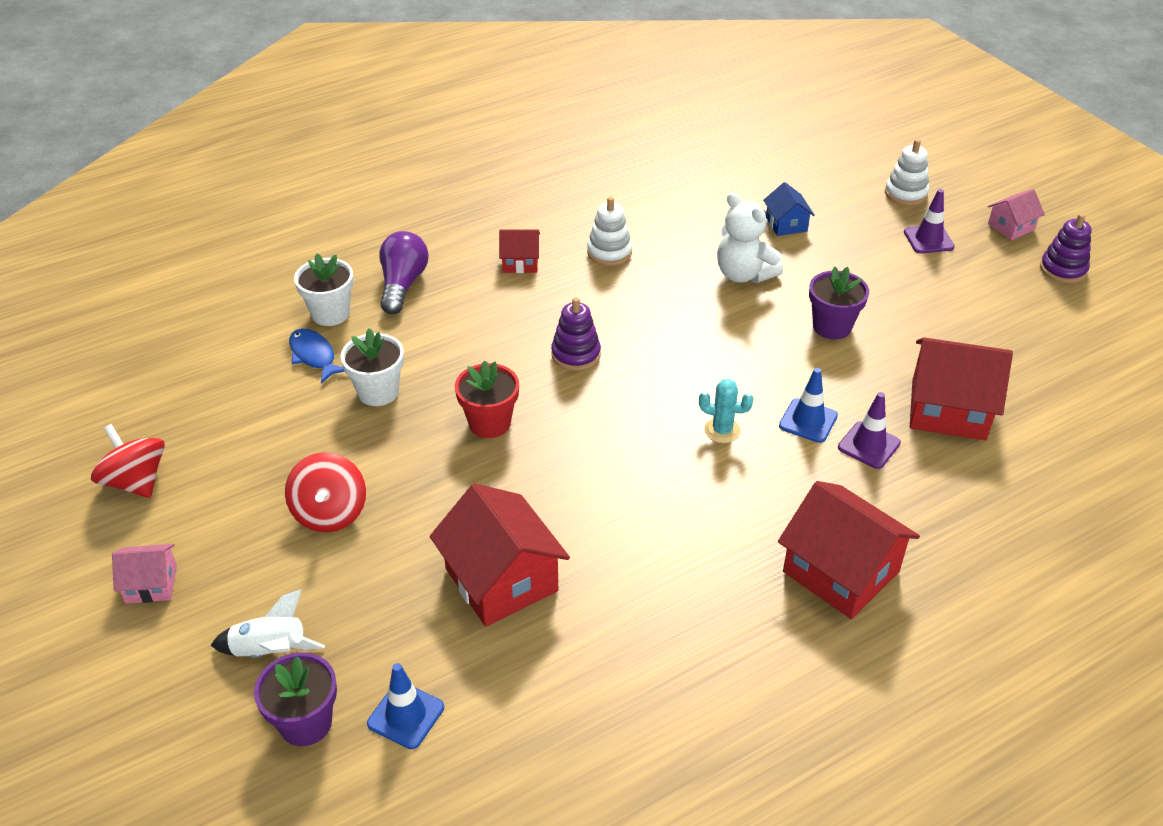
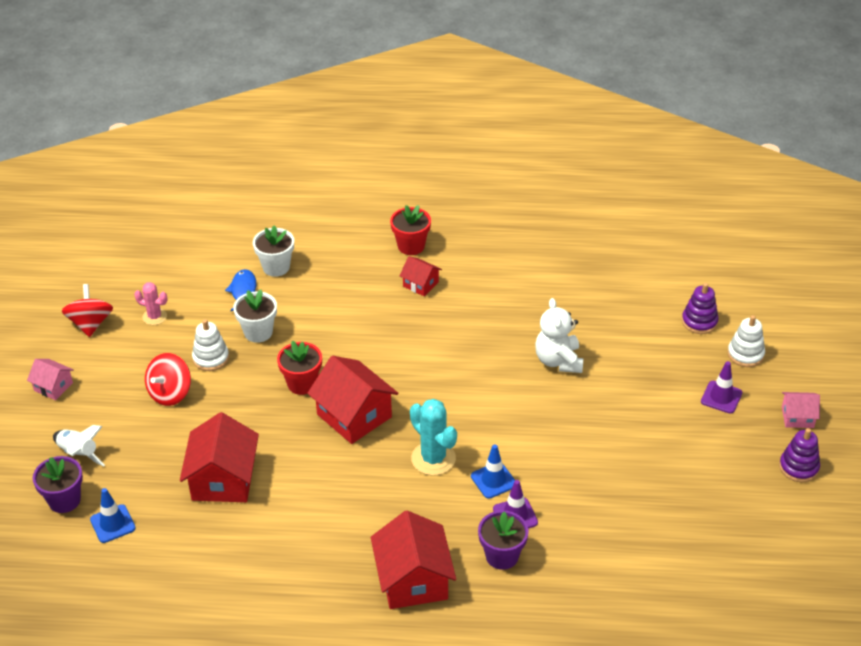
camera: 35 degrees right, 0 degrees up
(221, 434) = (154, 317): none -> pink cactus
(402, 284) = (335, 267): purple light bulb -> none
(470, 230) = (411, 246): none -> red flower pot
(576, 354) = (394, 364): purple stacking toy -> purple stacking toy (699, 322)
(609, 252) = (484, 303): white stacking toy -> white stacking toy (211, 358)
(722, 430) = (433, 458): turquoise cactus -> turquoise cactus, size x1.66
(786, 224) = (628, 338): blue house -> none
(832, 327) = (578, 426): purple flower pot -> purple flower pot (502, 556)
(948, 410) = (594, 521): red house -> red house (354, 416)

